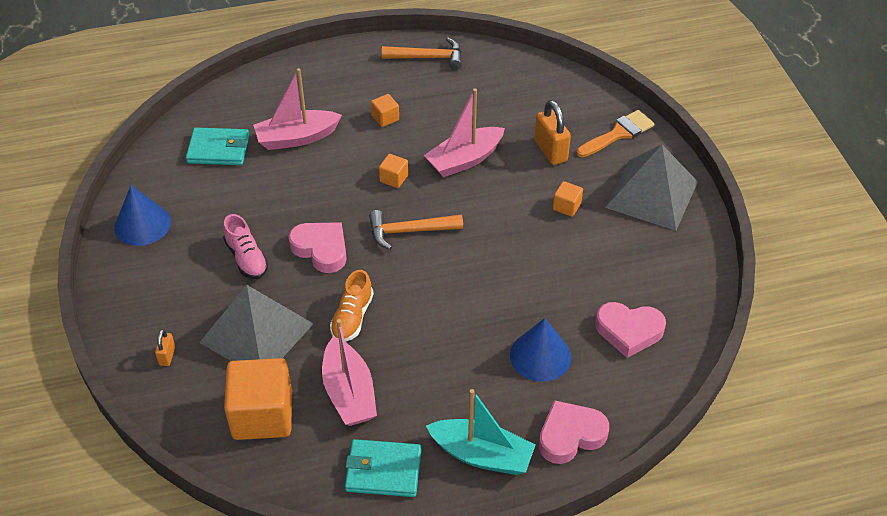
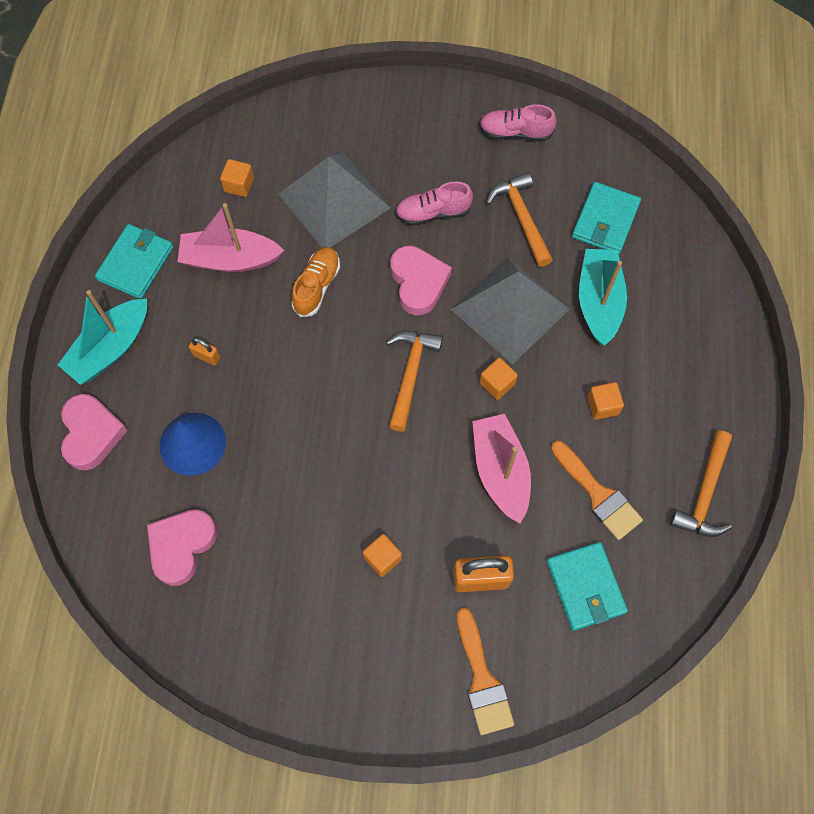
camera: 110 degrees right, 20 degrees up
(142, 224) = (515, 132): blue cone -> pink shoe
(167, 356) = (338, 125): orange padlock -> orange padlock (207, 356)
(232, 200) = (521, 217): none -> orange hammer
(262, 415) = (239, 185): orange cube -> orange cube, size x0.45
(297, 138) = (599, 301): pink boat -> turquoise boat
(321, 249) = (418, 282): pink heart -> pink heart turned 75 degrees counterclockwise
(352, 317) = (317, 286): orange shoe -> orange shoe turned 75 degrees clockwise
(456, 106) = (598, 494): none -> orange brush
(525, 99) = (585, 587): none -> turquoise wallet
(652, 194) = (363, 671): grey pyramid -> grey pyramid (510, 309)

